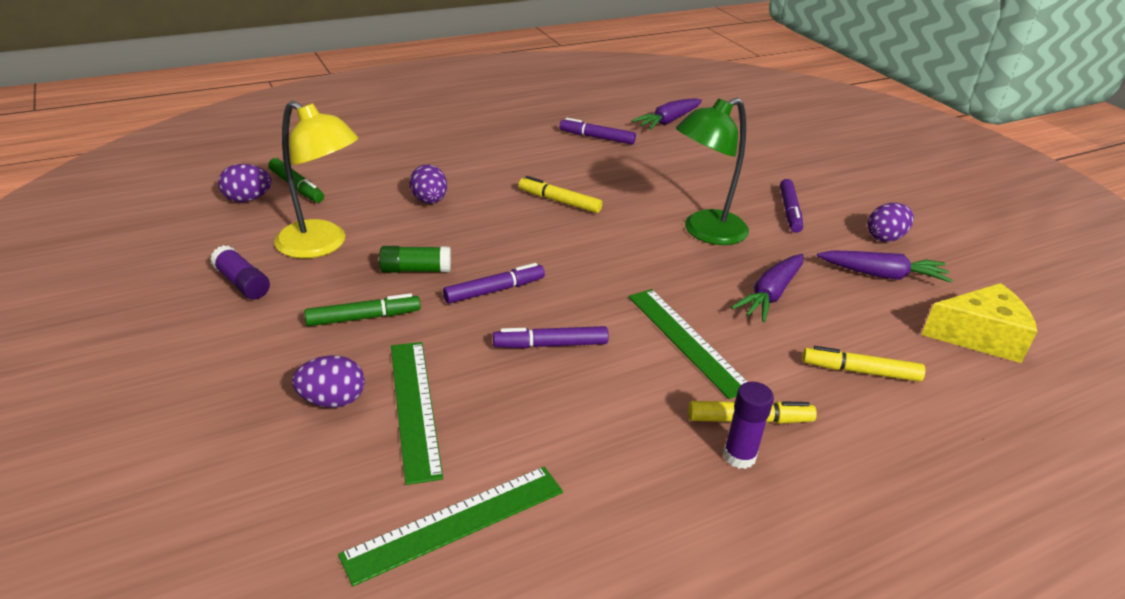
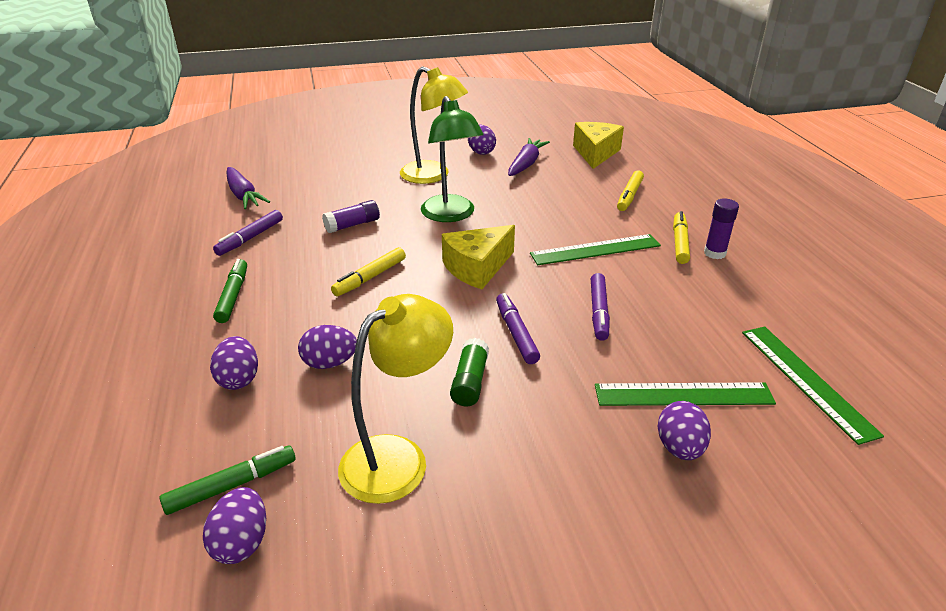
camera: 75 degrees left, 0 degrees up
(242, 283) = (466, 534): purple glue stick -> purple glue stick (352, 225)
(363, 317) = (550, 423): green marker -> green marker (233, 296)
(404, 169) = (239, 379): none -> purple egg
(604, 258) = (477, 268): none -> yellow cheese
(770, 295) = (543, 207): purple carrot -> none
(789, 211) = (433, 176): purple marker -> yellow lamp

